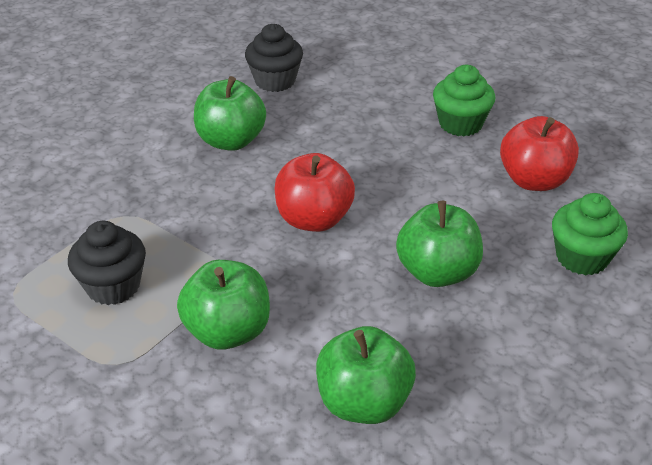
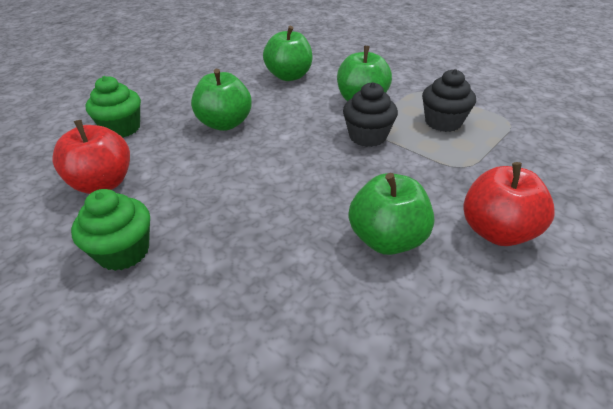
camera: 175 degrees left, 0 degrees up
(275, 81) = (341, 348): black cupcake -> black cupcake (367, 136)
(314, 219) = (304, 158): red apple -> red apple (496, 231)

